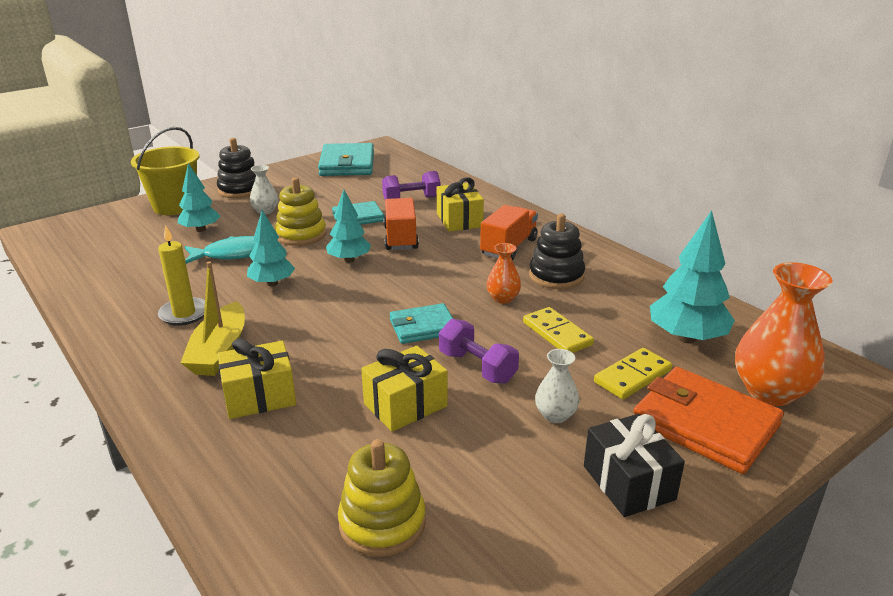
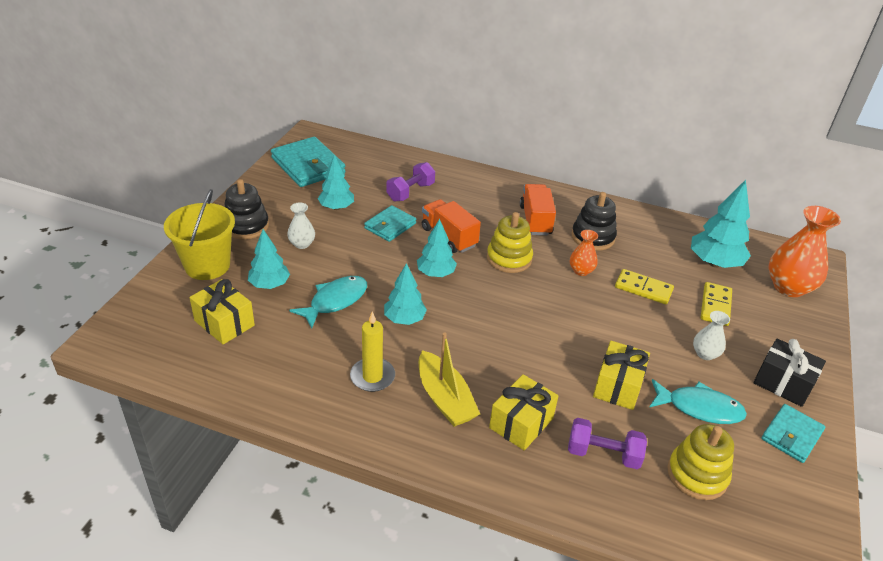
camera: 35 degrees left, 10 degrees up
(301, 235) = (366, 260): yellow stacking toy -> yellow stacking toy (509, 258)
(330, 195) = (336, 207): none -> turquoise tree
(423, 327) = (558, 317): turquoise wallet -> turquoise wallet (791, 435)
(459, 220) = (472, 204): yellow gift -> yellow gift (224, 323)
(476, 462) = (699, 408): none -> turquoise fish
(477, 367) = (626, 336): purple dumbbell -> purple dumbbell (603, 454)
(705, 424) = (780, 325): orange wallet -> none

